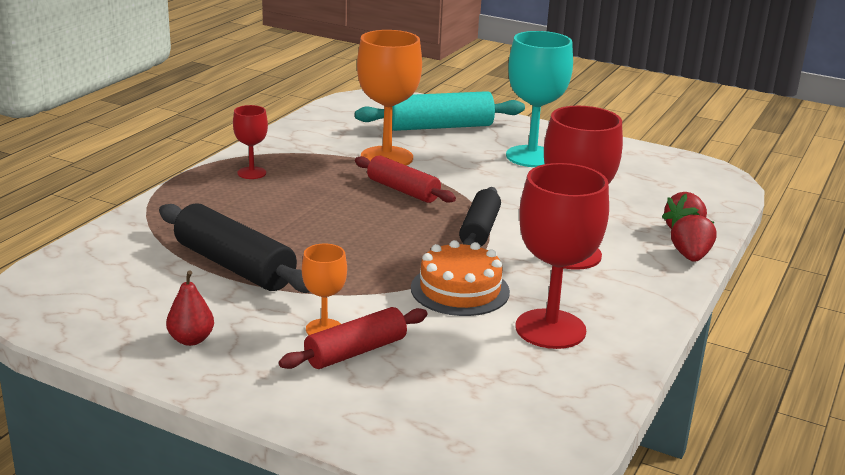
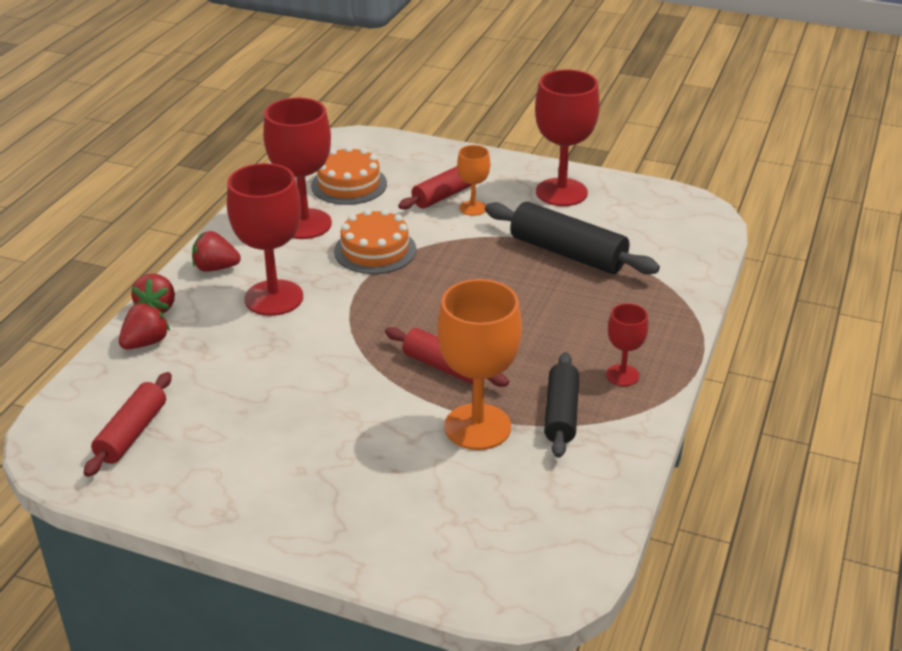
camera: 175 degrees right, 10 degrees up
(191, 340) = (561, 192): red pear -> red goblet
(440, 127) = (418, 514): turquoise rolling pin -> none
(479, 230) = (359, 318): black rolling pin -> black rolling pin (561, 414)
(494, 382) = (349, 184): none -> orange cake
(531, 156) = (290, 455): turquoise goblet -> none
(645, 288) = (215, 268): none -> red strawberry
(660, 177) = (132, 433): none -> red rolling pin

